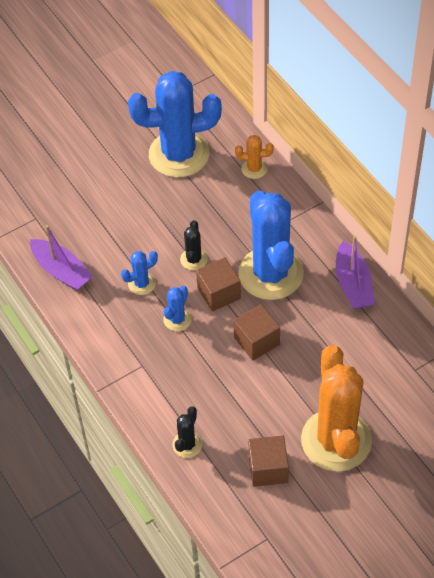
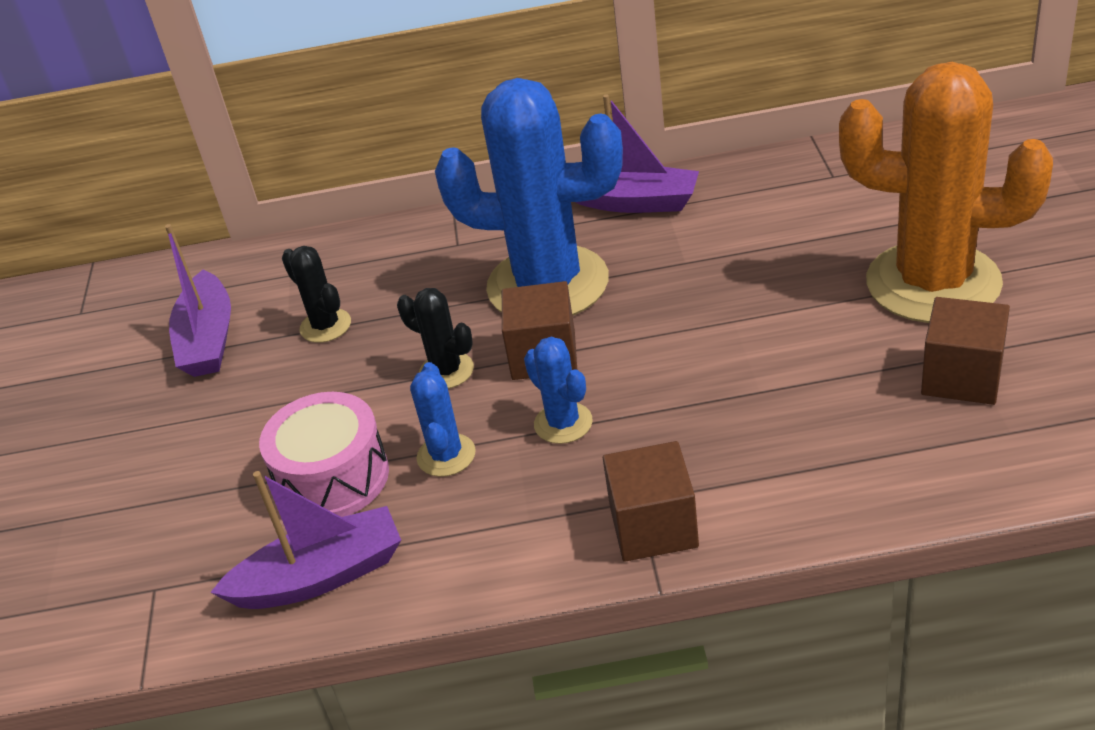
camera: 60 degrees left, 15 degrees down
(113, 248) = (333, 478): none -> pink drum
(179, 154) = (208, 339): blue cactus -> purple boat
(187, 444) = (861, 475): black cactus -> black cactus (325, 326)
(254, 169) = (323, 258): orange cactus -> none
(256, 341) = (676, 331): brown cube -> brown cube (653, 526)

